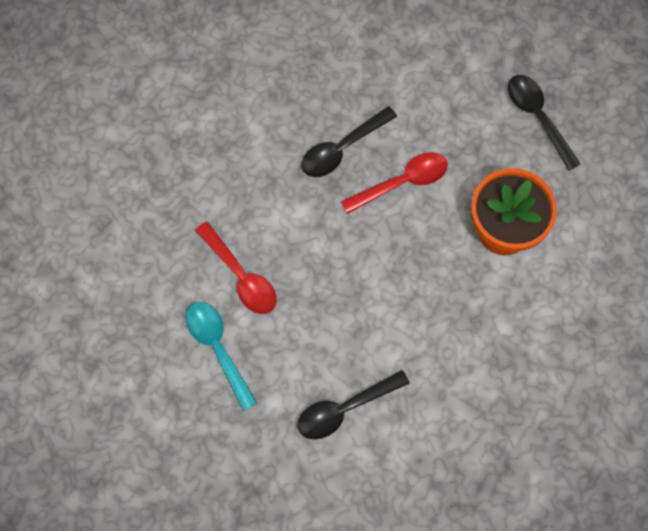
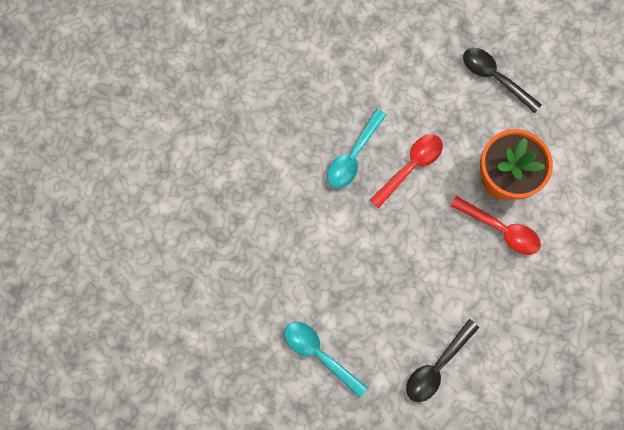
camera: 20 degrees left, 5 degrees up
(241, 276) = (314, 288): red spoon -> red spoon (500, 229)
(342, 148) = (353, 155): black spoon -> turquoise spoon

